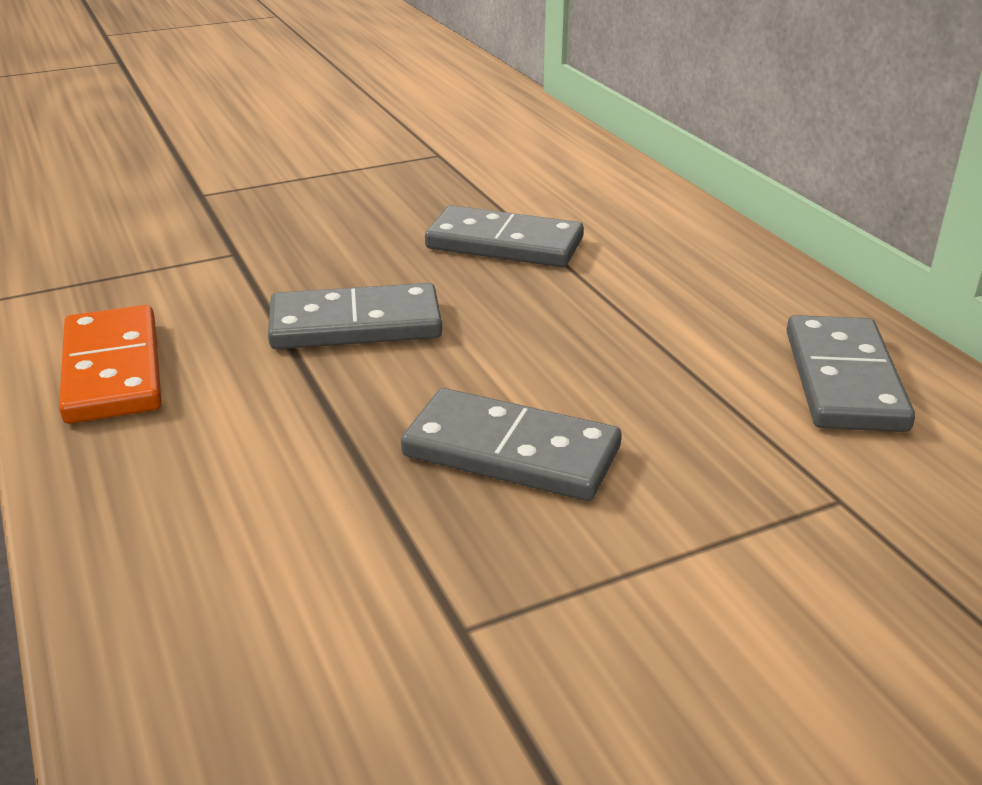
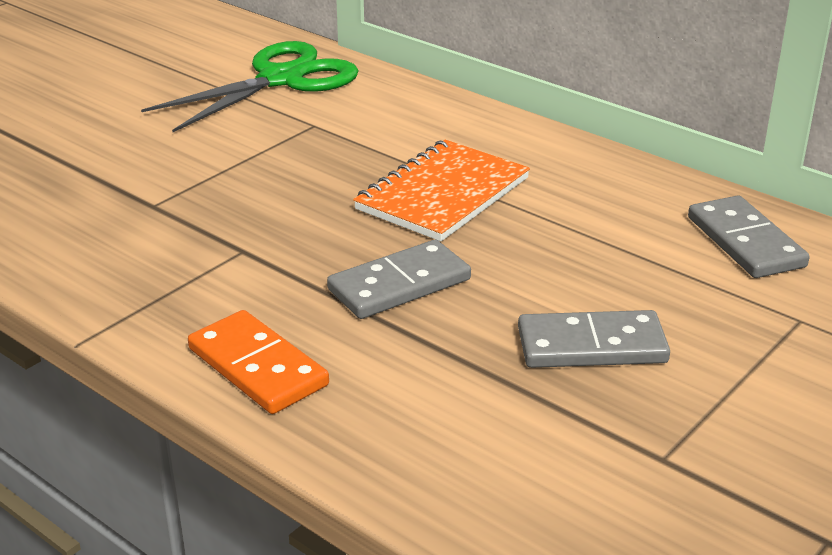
camera: 25 degrees left, 0 degrees up
(450, 110) = (280, 79): none -> green scissors
(504, 244) = (442, 194): grey domino -> orange notebook

